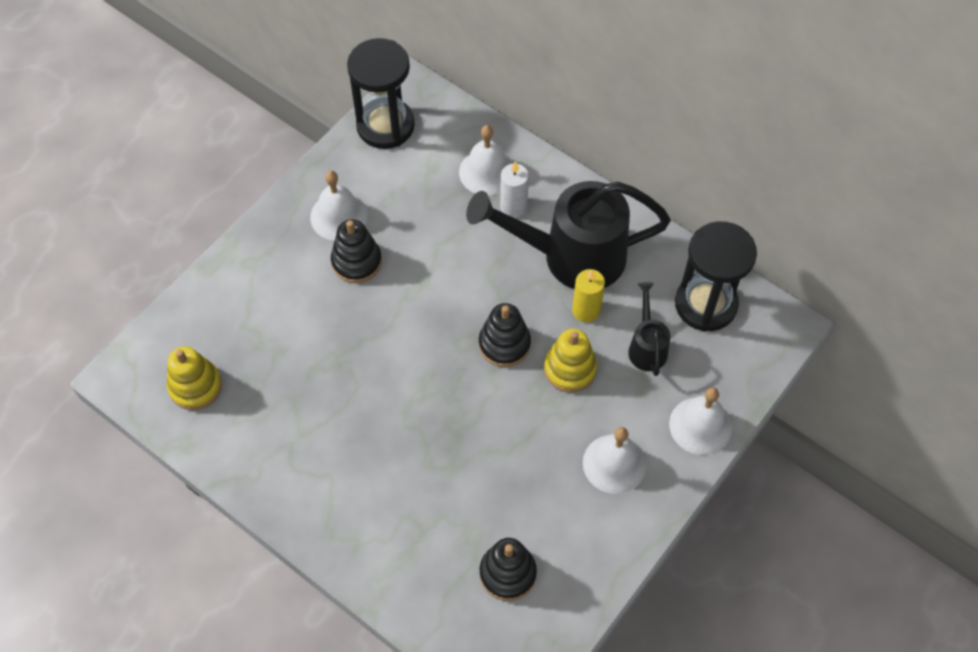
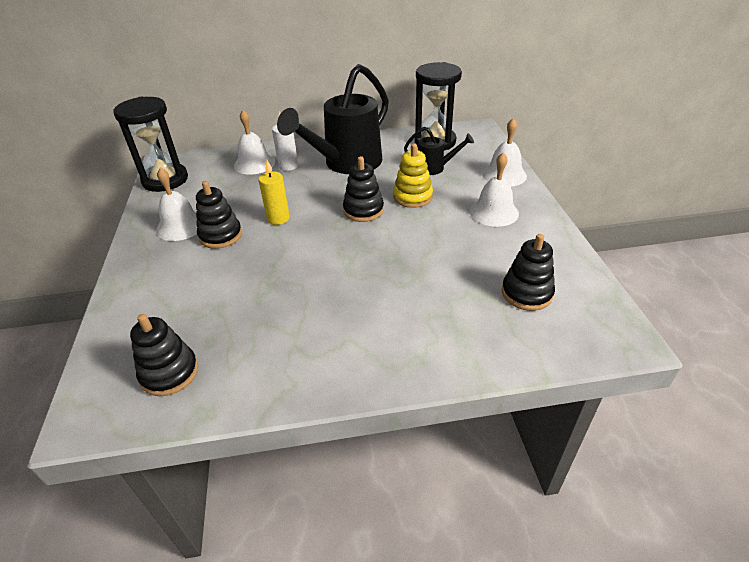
camera: 45 degrees left, 20 degrees down
(195, 386) = (169, 373): yellow stacking toy -> black stacking toy
(586, 310) = (385, 175): yellow candle -> yellow candle (278, 218)
(647, 347) = (434, 168): black watering can -> black watering can turned 150 degrees clockwise

